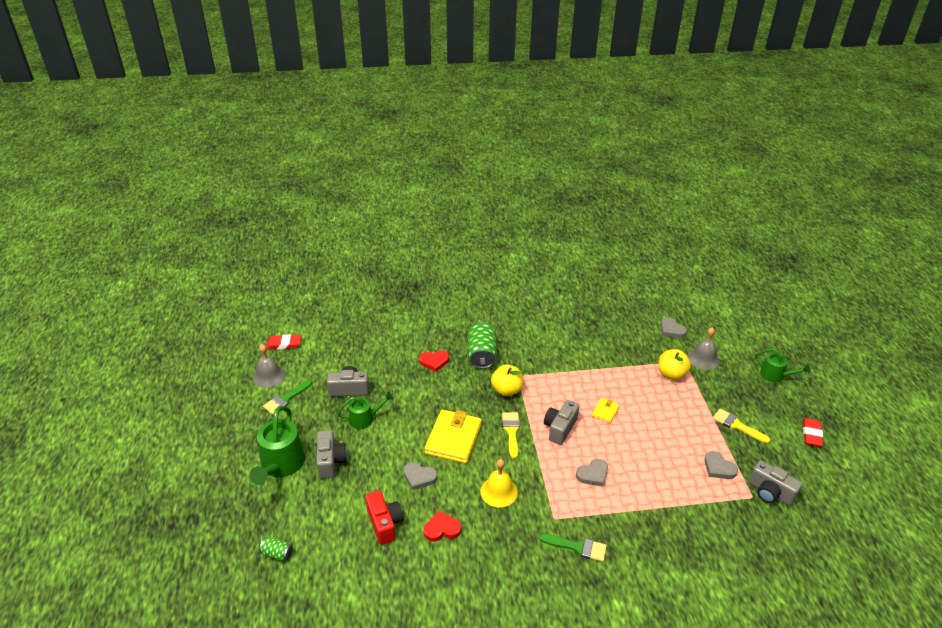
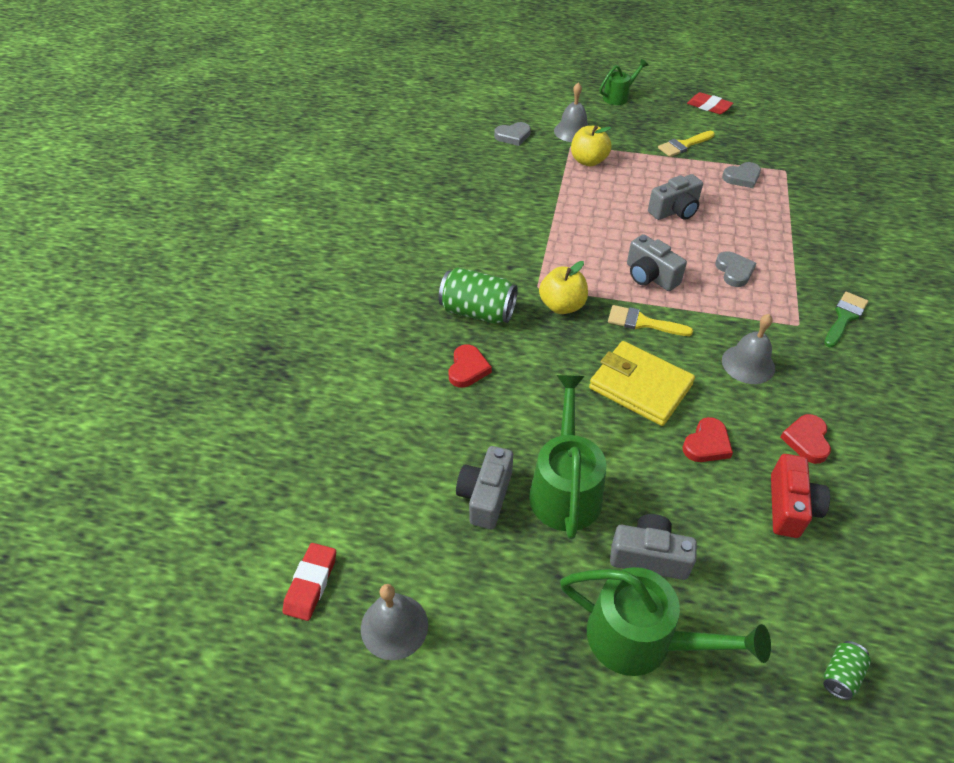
camera: 70 degrees left, 10 degrees up
(286, 399) = (472, 604): green brush -> none
(365, 419) = (565, 487): green watering can -> green watering can, size x1.73
(384, 523) = (790, 507): red camera -> red camera turned 105 degrees clockwise
(419, 477) = (707, 444): grey heart -> red heart
(499, 491) = (748, 364): yellow bell -> grey bell
(605, 411) = (633, 230): yellow wallet -> none
(770, 492) = (781, 158): grey camera -> grey camera (675, 211)

